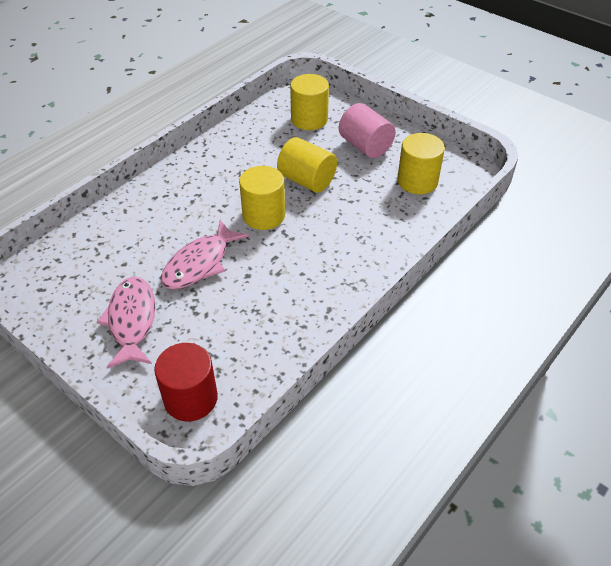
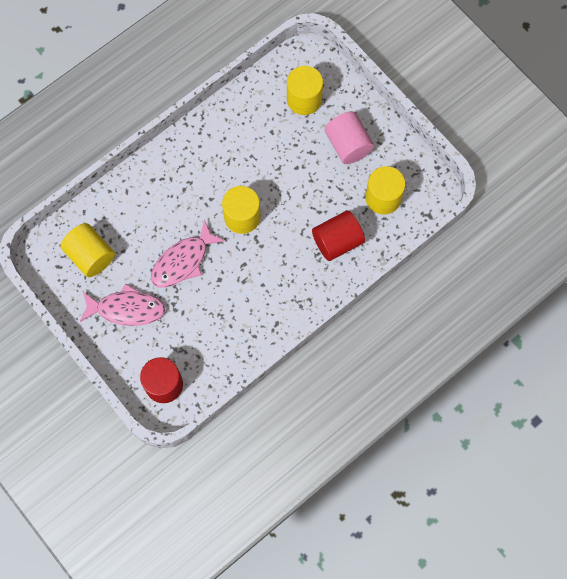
camera: 10 degrees right, 25 degrees up
(132, 320) = (126, 309): pink fish -> pink fish turned 90 degrees clockwise
(307, 180) = (286, 181): yellow cylinder -> yellow cylinder (90, 256)
(379, 223) = (337, 241): none -> red cylinder

